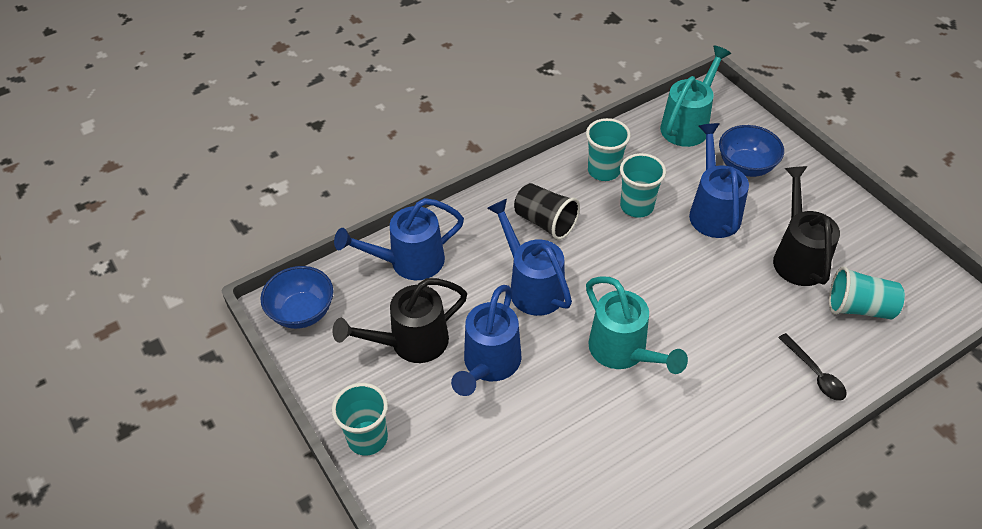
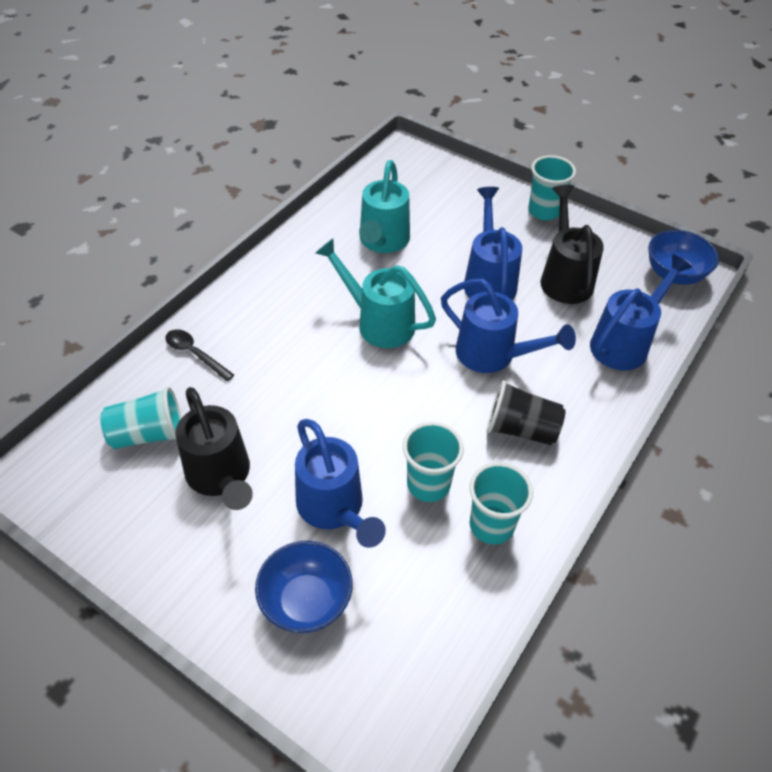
camera: 155 degrees right, 0 degrees up
(411, 343) = (565, 278): black watering can -> black watering can turned 45 degrees counterclockwise
(688, 125) = (410, 657): turquoise watering can -> turquoise watering can (382, 241)

